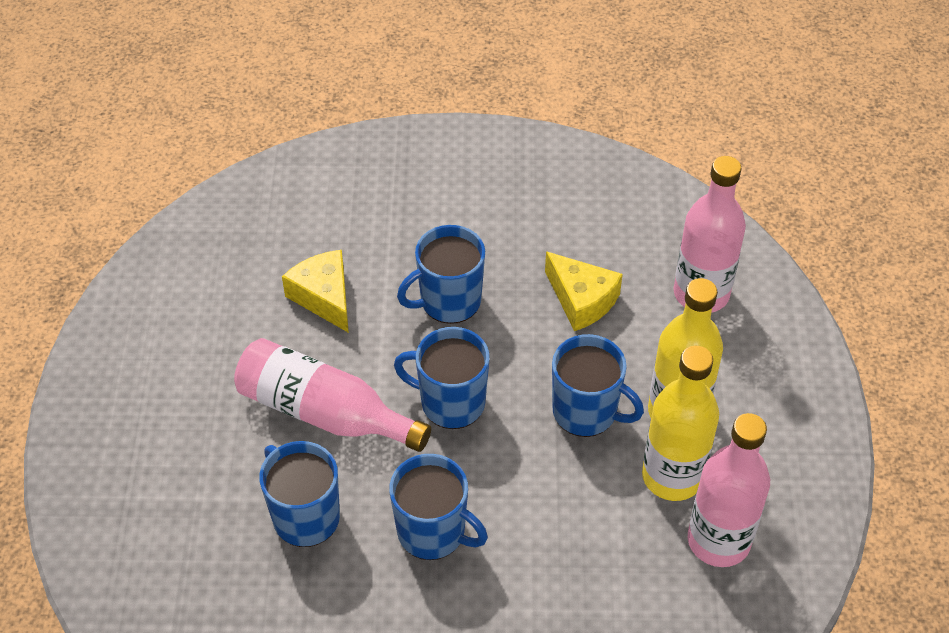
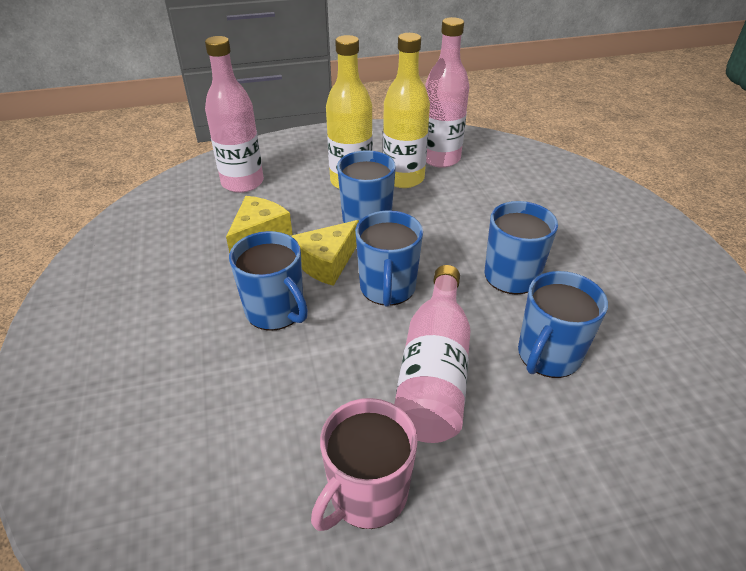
camera: 105 degrees left, 10 degrees down
(227, 334) = (367, 494): none -> pink mug
(324, 297) = (289, 410): yellow cheese -> yellow cheese (327, 262)

